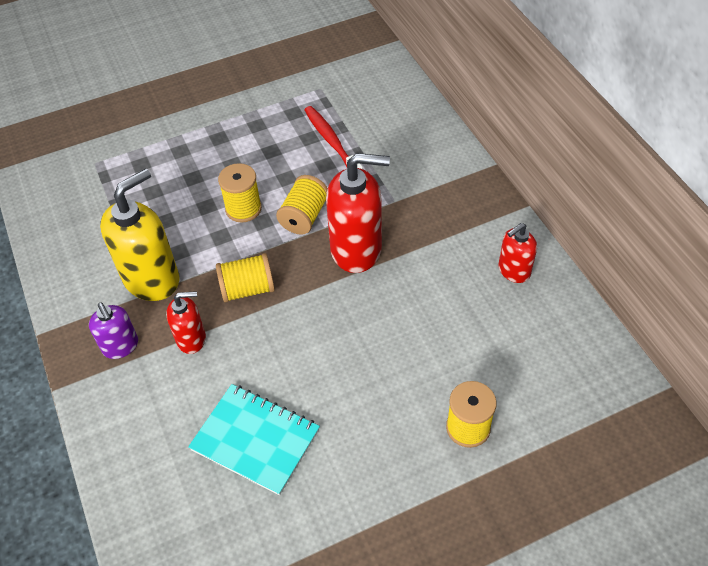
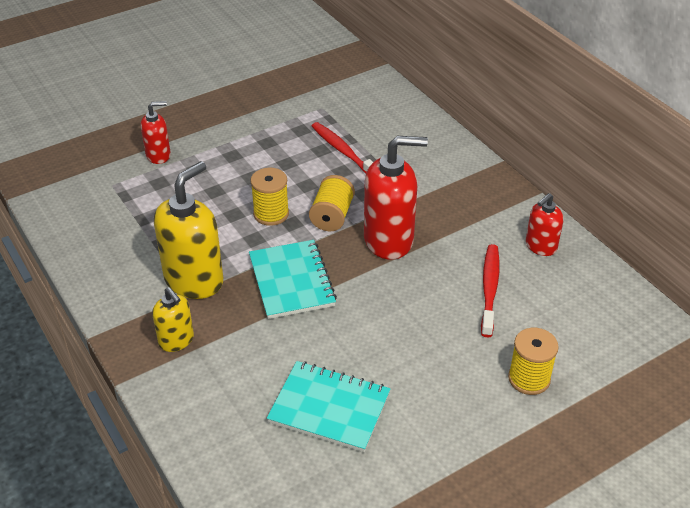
camera: 10 degrees left, 10 degrees down
(120, 346) = (176, 340): purple soap dispenser -> yellow soap dispenser
(191, 339) = (246, 328): red soap dispenser -> red soap dispenser (158, 155)
(248, 289) = (291, 281): yellow spool -> turquoise notebook
(449, 316) = (489, 289): none -> red toothbrush

